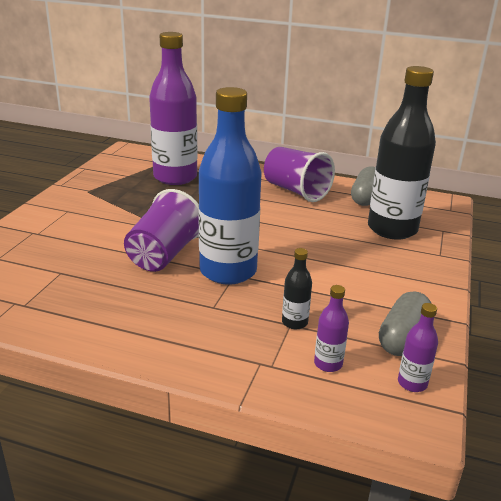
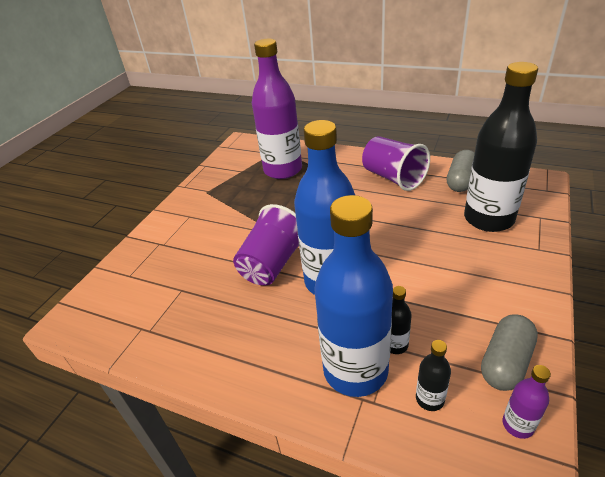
camera: 10 degrees right, 10 degrees up
(253, 341) = (355, 370): none -> blue bottle
(328, 364) = (430, 399): purple bottle -> black bottle

